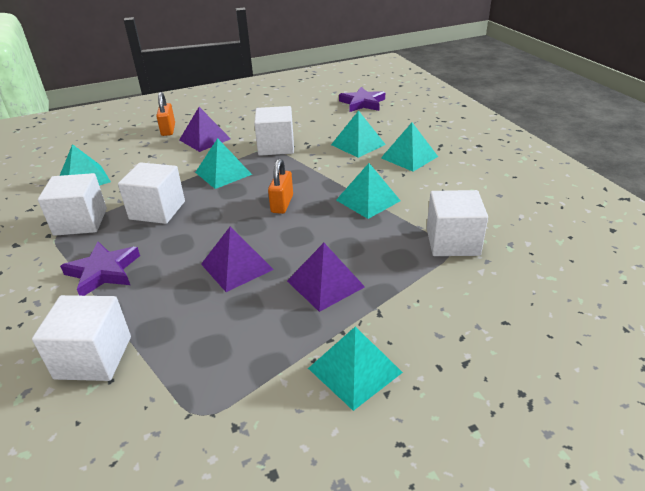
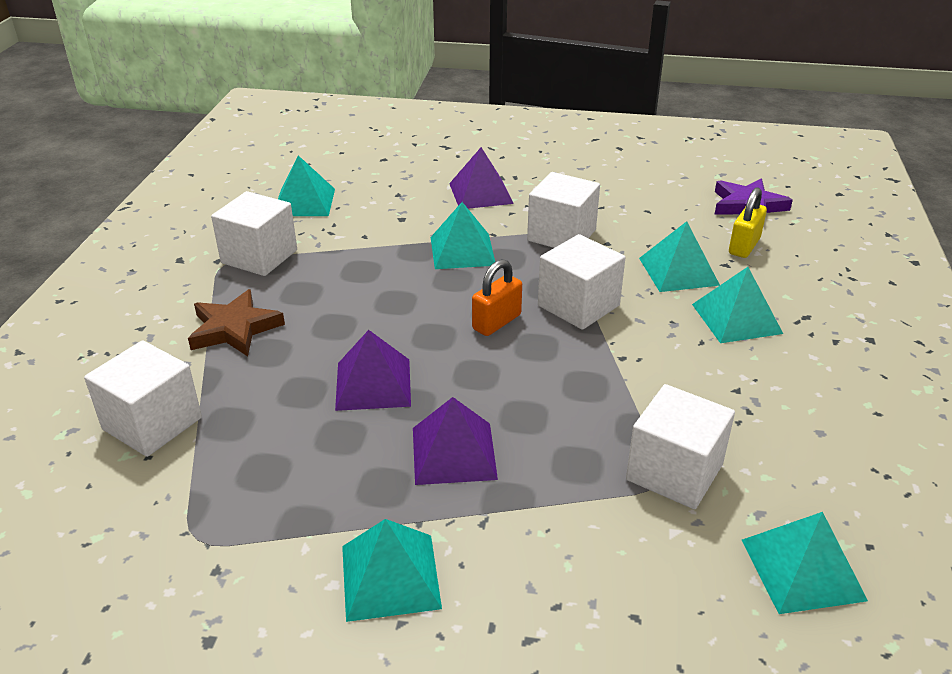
camera: 30 degrees right, 0 degrees up
(103, 272) = (234, 328): purple star -> brown star
(157, 210) = (347, 273): white cube -> white cube (578, 305)
(168, 130) = (448, 164): orange padlock -> none
(368, 200) = (613, 362): turquoise pyramid -> turquoise pyramid (802, 569)
(379, 122) = (744, 246): none -> yellow padlock

